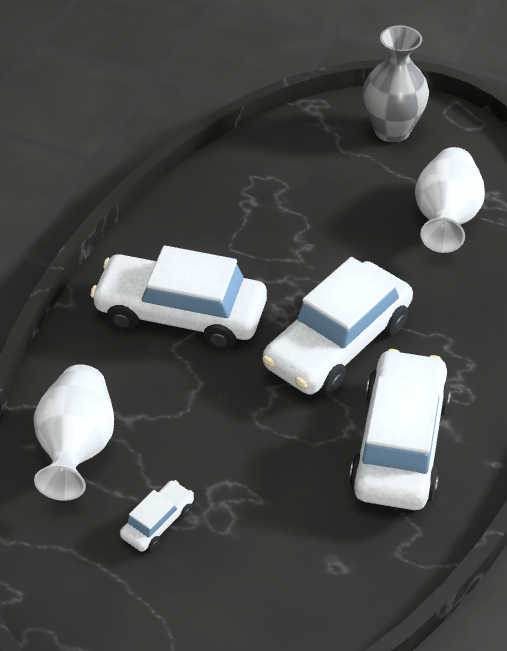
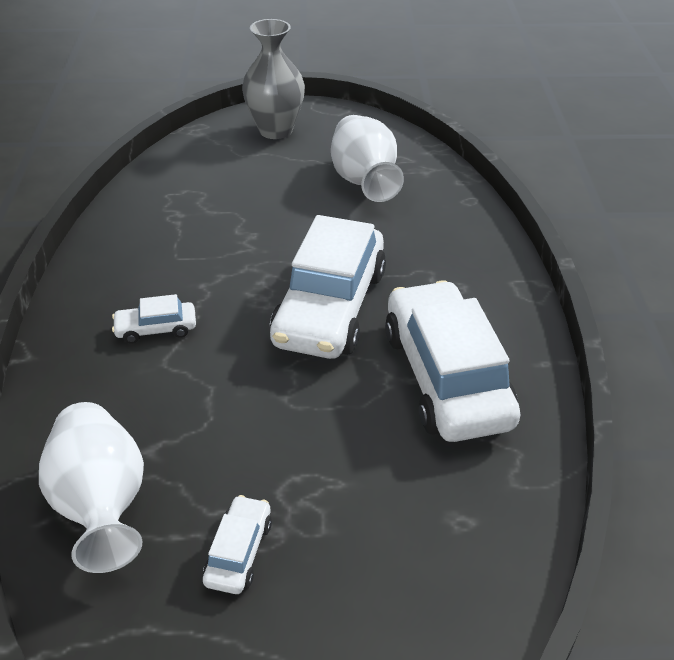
camera: 25 degrees left, 5 degrees down
(181, 313) = (156, 329): white car -> white car, size x0.44

